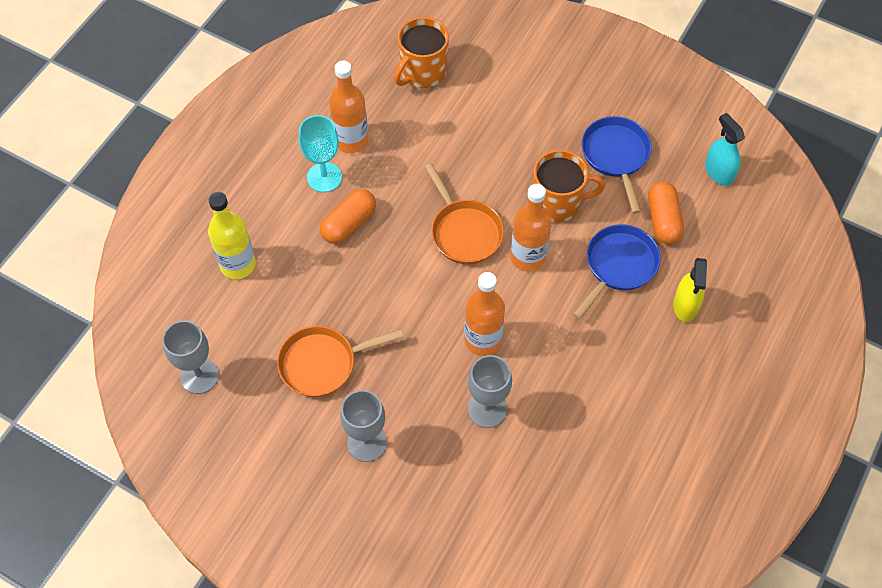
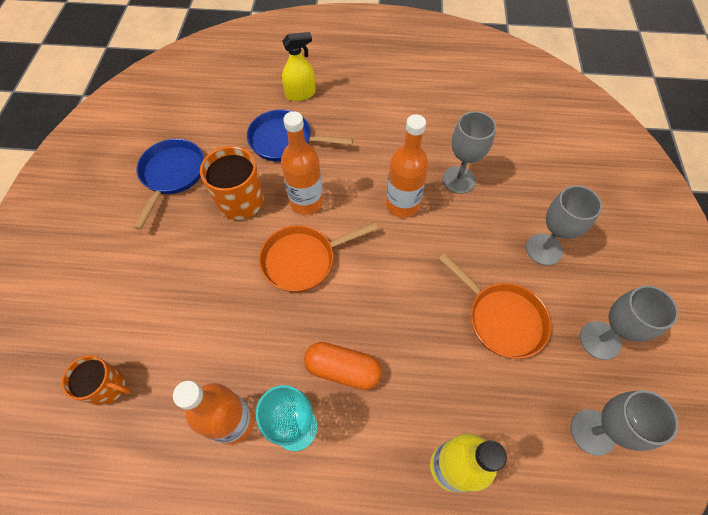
camera: 115 degrees left, 0 degrees up
(259, 432) = (600, 340): none -> grey goblet
(422, 72) = (108, 387): orange mug -> orange mug, size x0.66
(464, 231) = (303, 260): orange pan -> orange pan turned 150 degrees counterclockwise
(616, 156) = (172, 175): blue pan -> blue pan turned 135 degrees clockwise
(663, 220) = (228, 126): orange capsule -> none
(719, 172) = (166, 106): turquoise spray bottle -> none

